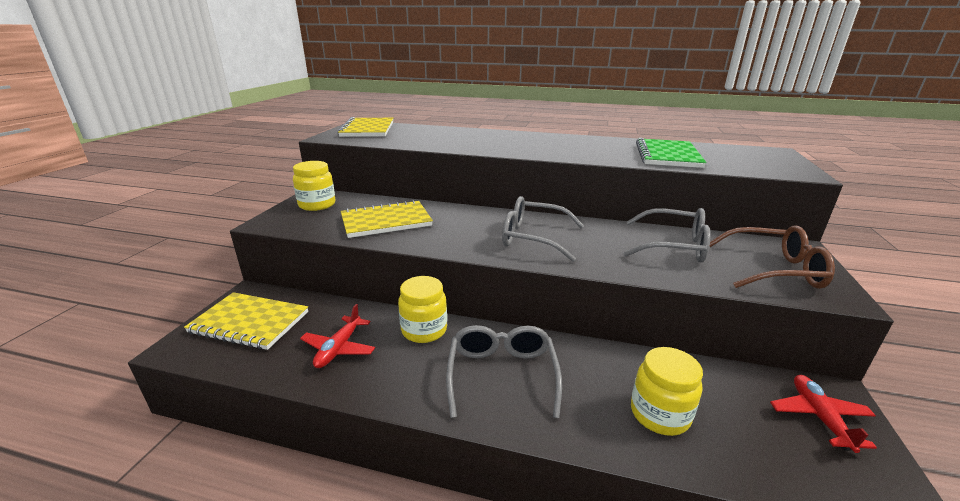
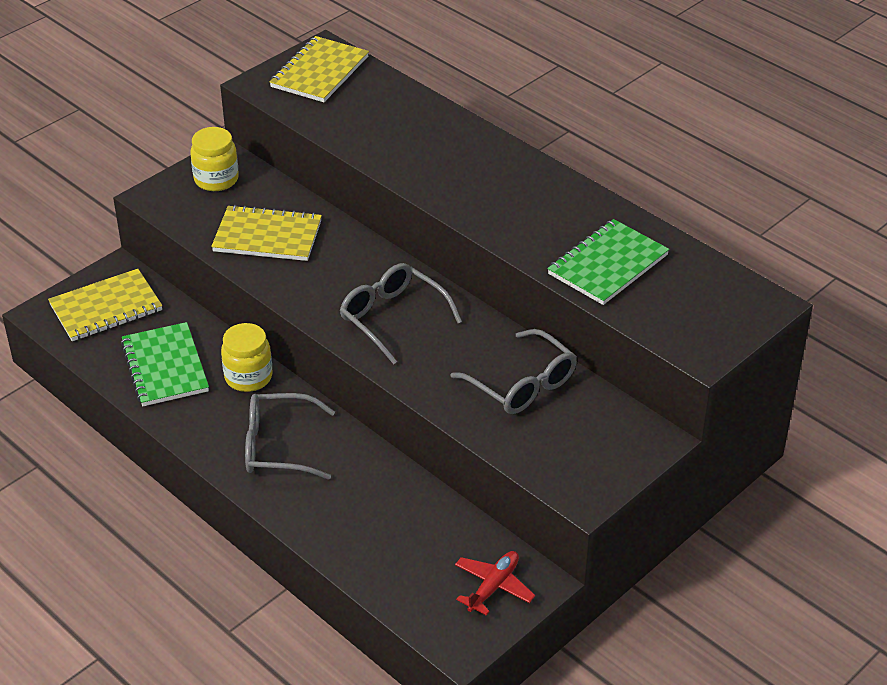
camera: 30 degrees right, 15 degrees up
(249, 322) = (106, 308): yellow notebook -> yellow notebook turned 75 degrees counterclockwise
(339, 348) = (165, 367): red plane -> green notebook
(502, 374) = (278, 446): grey glasses -> grey glasses turned 120 degrees counterclockwise
(659, 414) = (368, 529): yellow jar -> none
(774, 270) = (575, 450): brown glasses -> none

